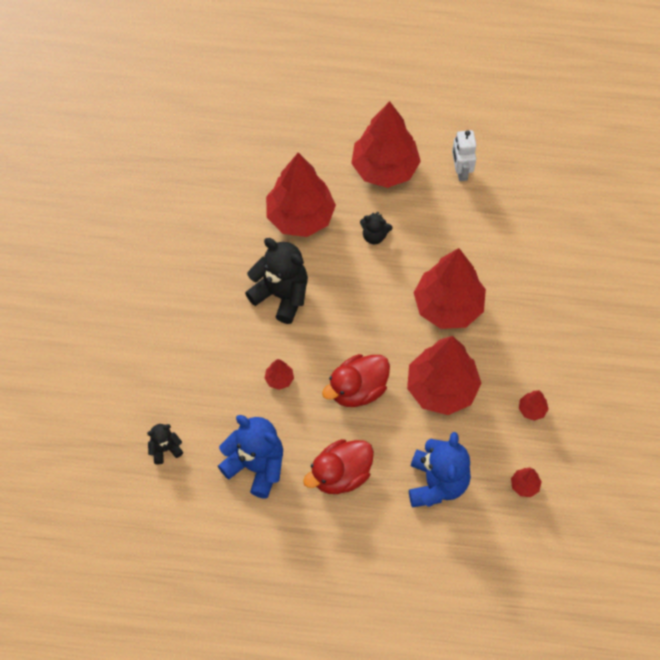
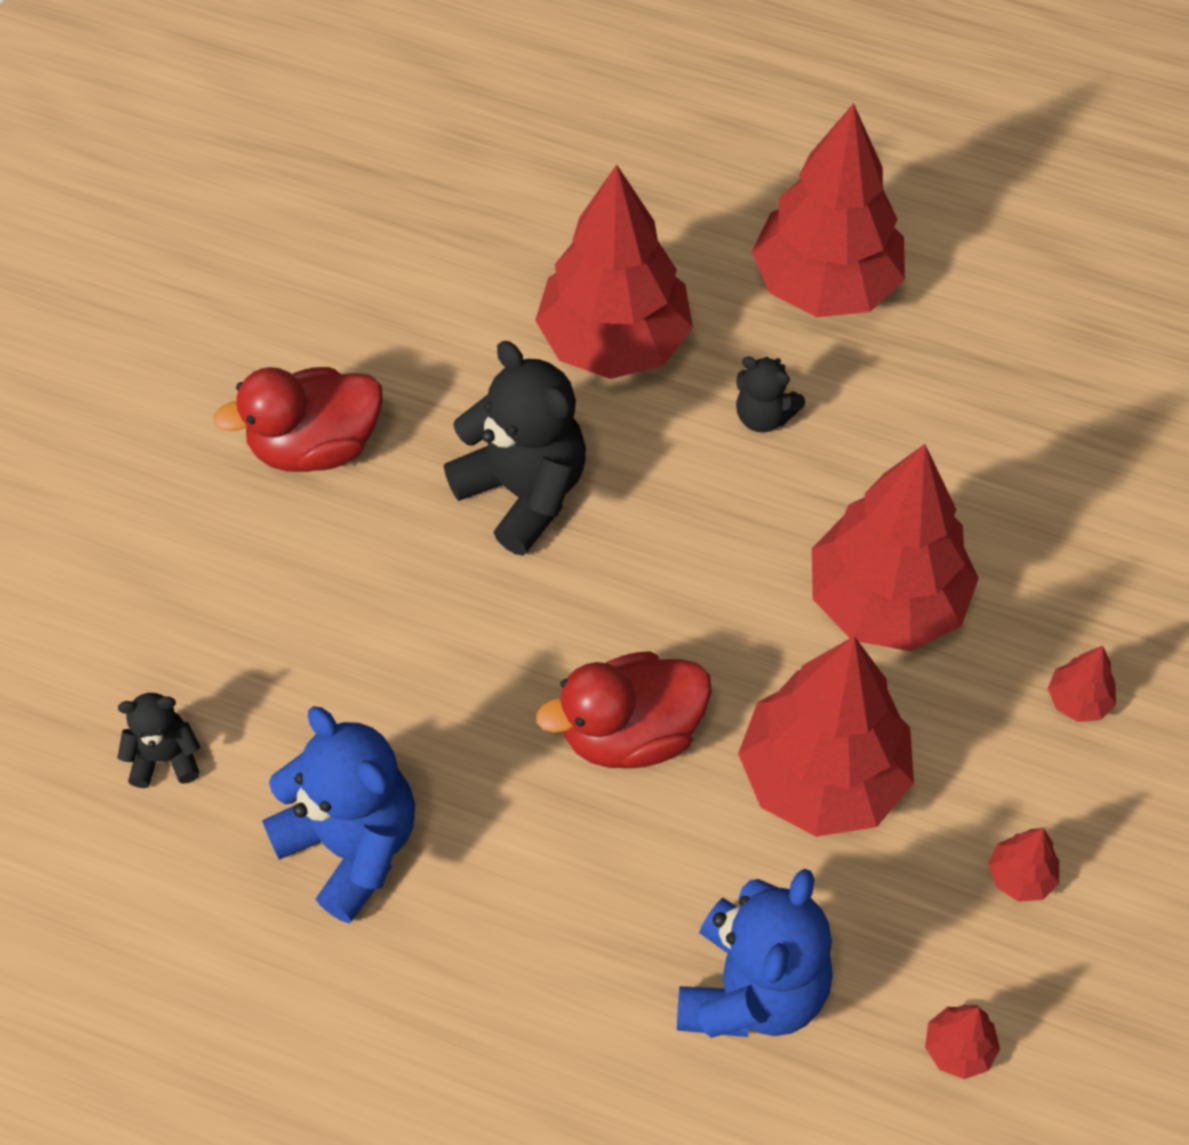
camera: 15 degrees right, 5 degrees down
(279, 379) = (463, 669): red tree -> red tree (1078, 701)
(340, 474) = (535, 913): red duck -> red duck (315, 445)
(461, 171) = (991, 325): white robot -> none

